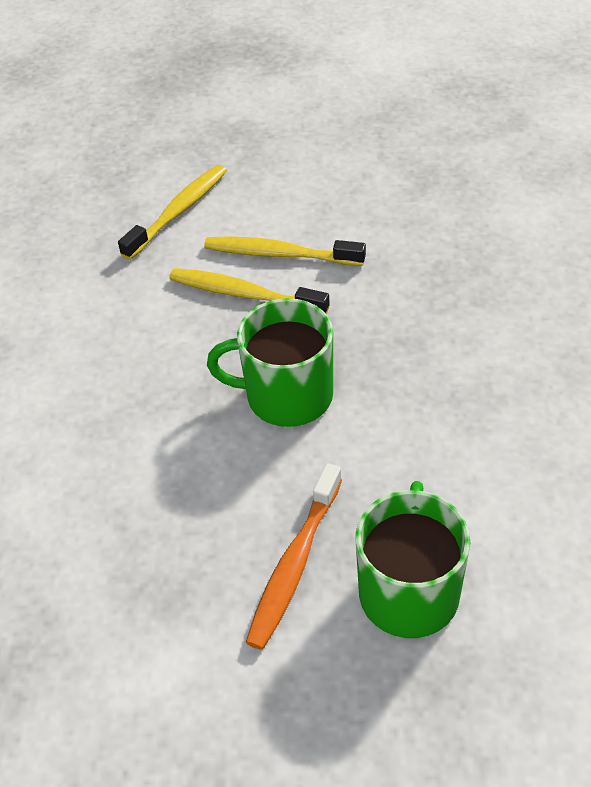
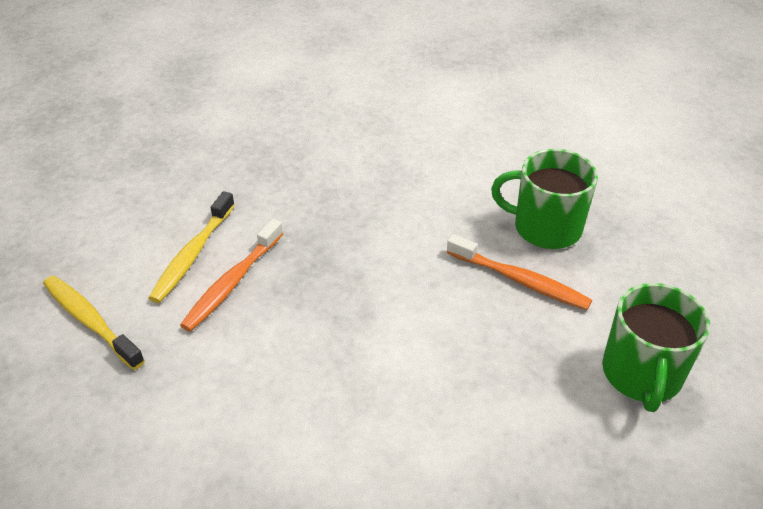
camera: 85 degrees left, 5 degrees down
(244, 294) = (232, 282): yellow toothbrush -> orange toothbrush
(286, 396) = (360, 268): green mug -> green mug (642, 374)

